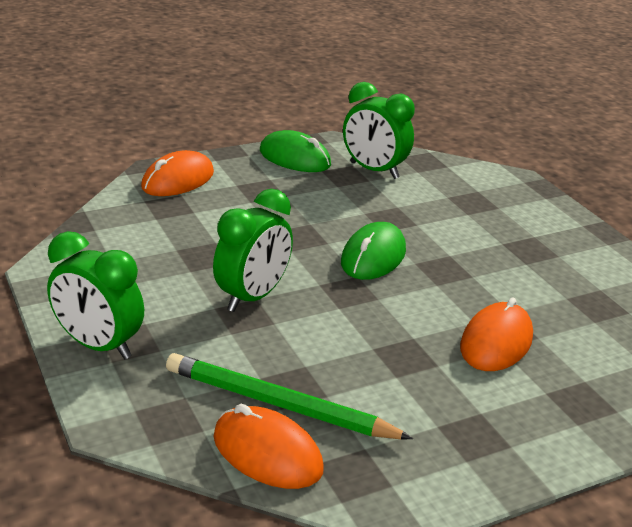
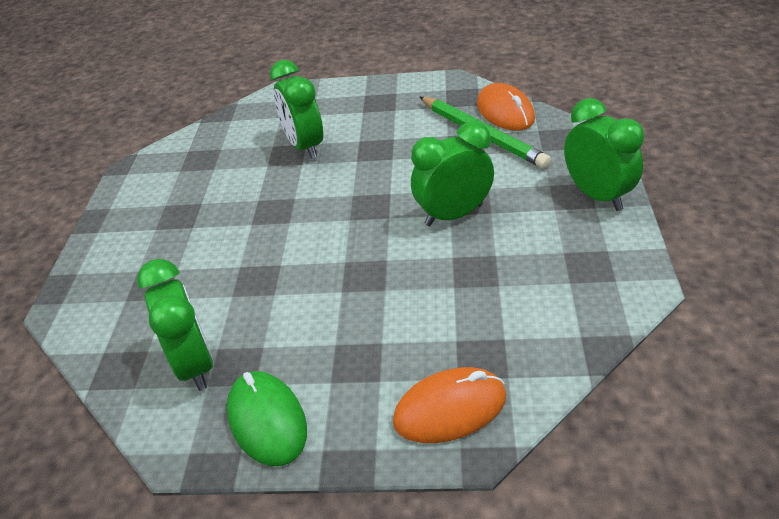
camera: 145 degrees left, 10 degrees up
(373, 257) = (318, 235): green mouse -> none
(496, 342) = (305, 147): orange mouse -> green clock

